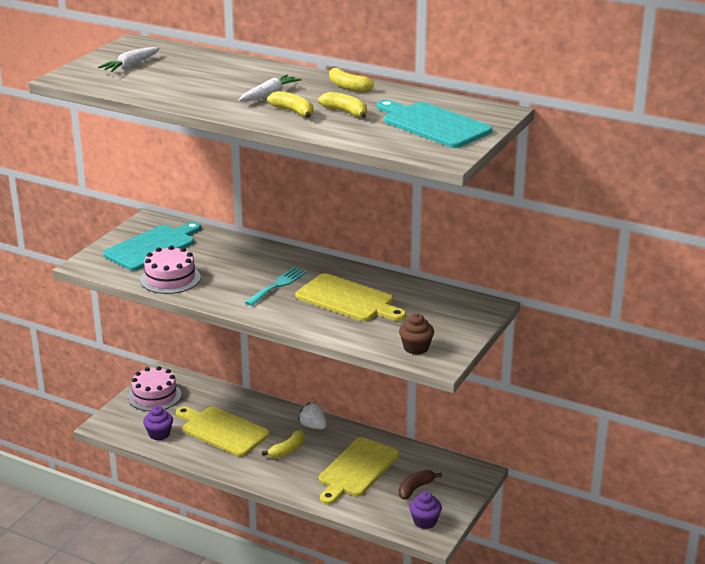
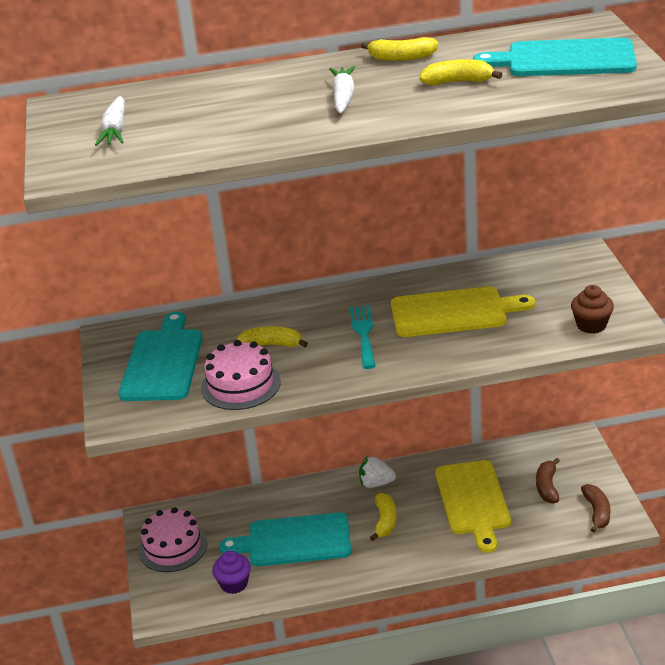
camera: 35 degrees left, 5 degrees up
(222, 430) = (294, 540): yellow cutting board -> turquoise cutting board
(293, 112) = (406, 103): yellow banana -> yellow banana (271, 345)
(425, 521) = (597, 512): purple cupcake -> brown banana

